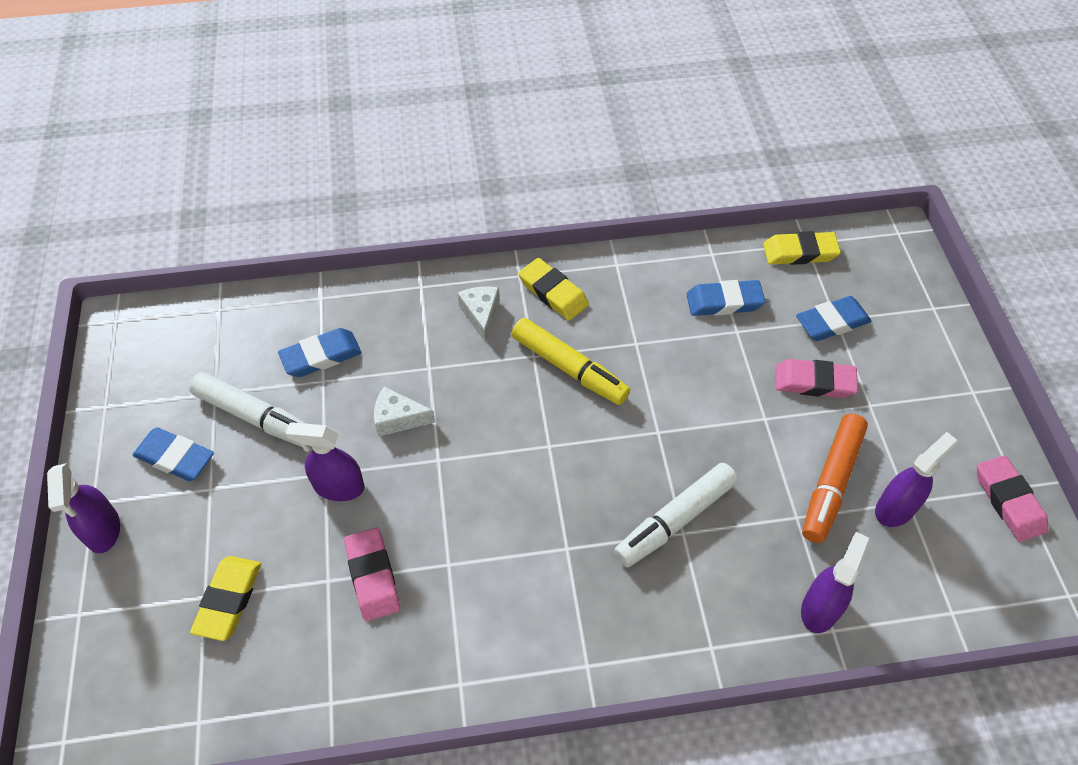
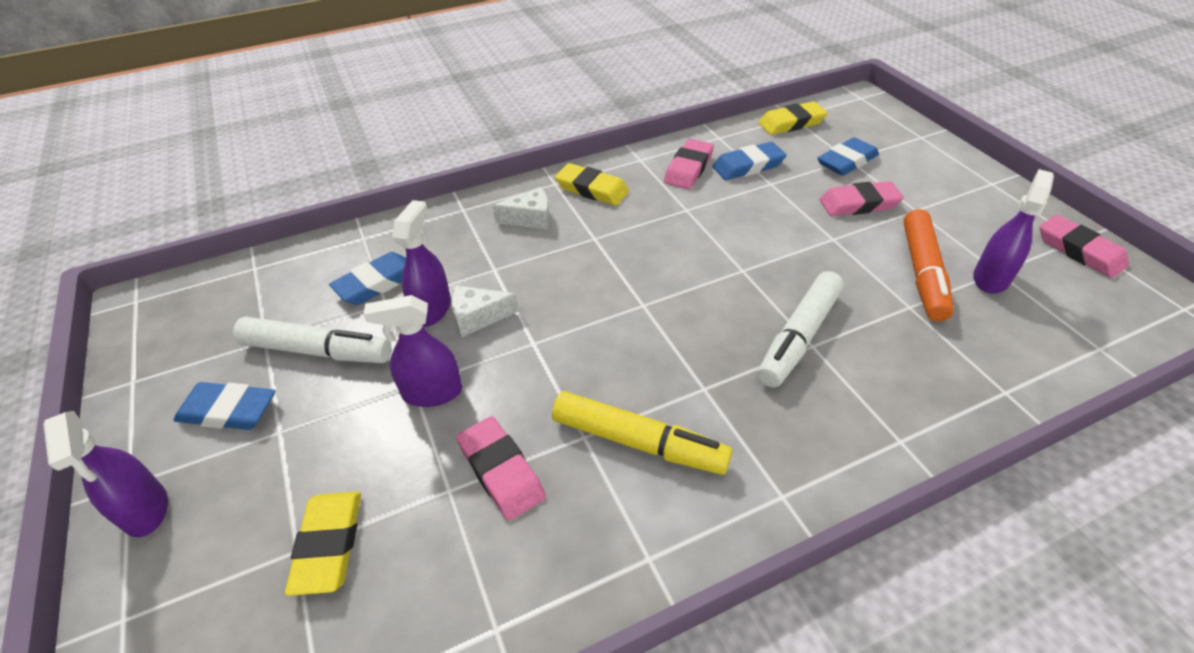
camera: 15 degrees left, 10 degrees down
(481, 315) = (530, 218): white cheese -> white cheese turned 105 degrees clockwise
(569, 368) = (633, 240): yellow marker -> yellow marker (638, 442)
(661, 290) = (688, 168): none -> pink eraser
(820, 608) = (981, 376): purple spray bottle -> purple spray bottle (432, 309)

